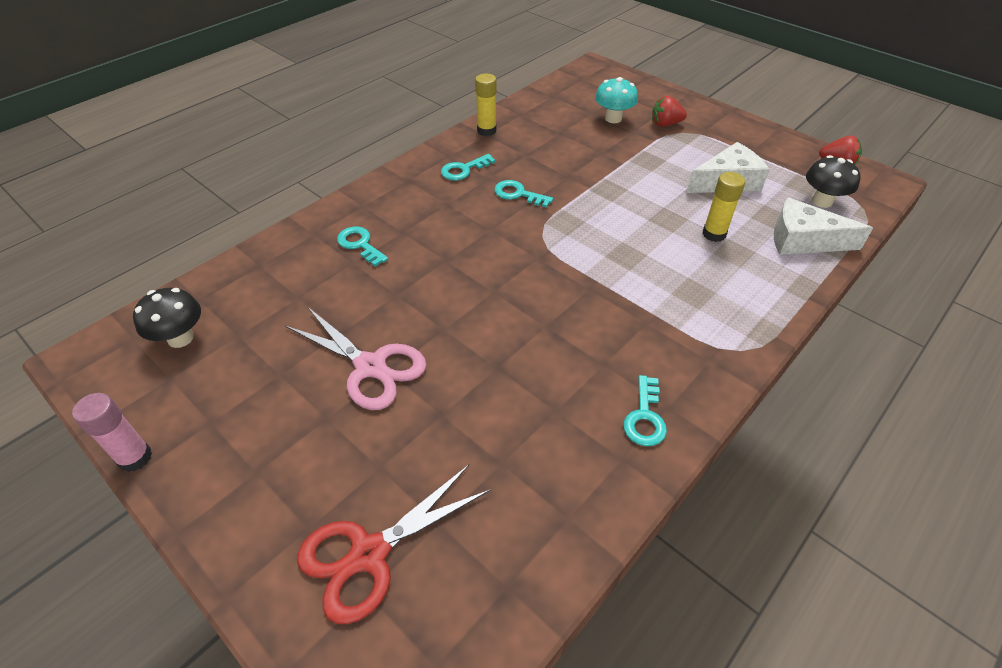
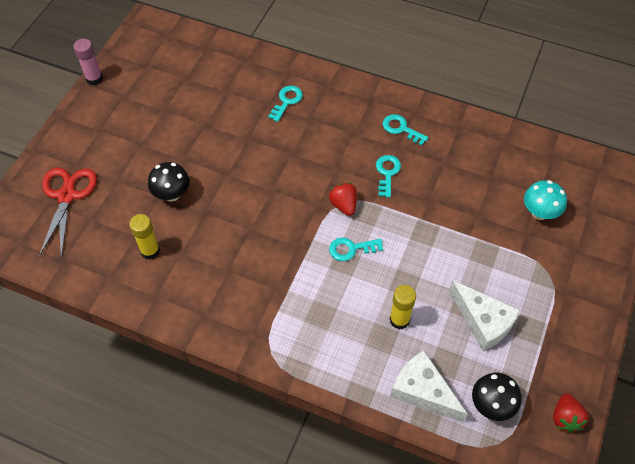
camera: 70 degrees right, 10 degrees up
(180, 338) = (174, 55): black mushroom -> black mushroom (172, 194)
(368, 554) = (67, 195): red scissors -> red scissors turned 60 degrees clockwise
(371, 367) = (183, 149): pink scissors -> none
(486, 131) = (464, 126): yellow glue stick -> yellow glue stick (150, 251)
(645, 417) = (191, 303): turquoise key -> turquoise key (351, 249)
(665, 124) = (554, 257): red strawberry -> red strawberry (343, 205)
(803, 240) = (423, 391): white cheese -> white cheese turned 45 degrees counterclockwise

